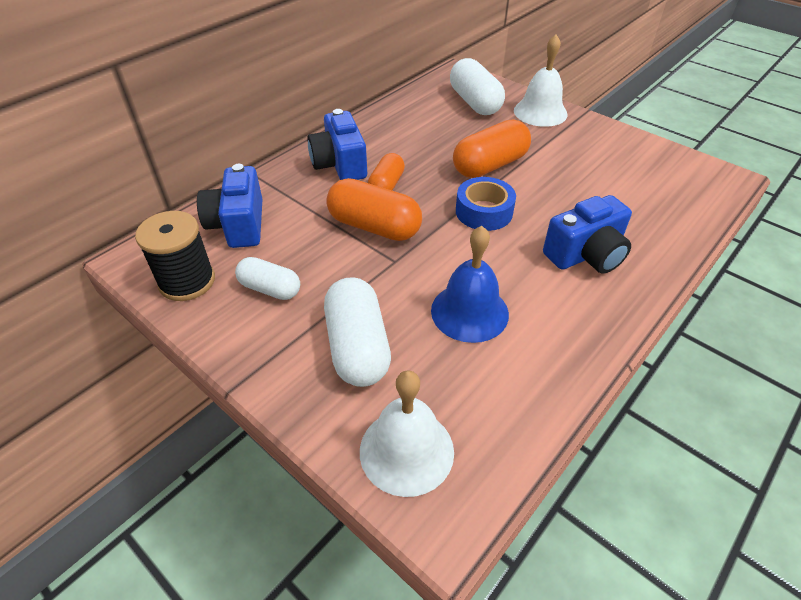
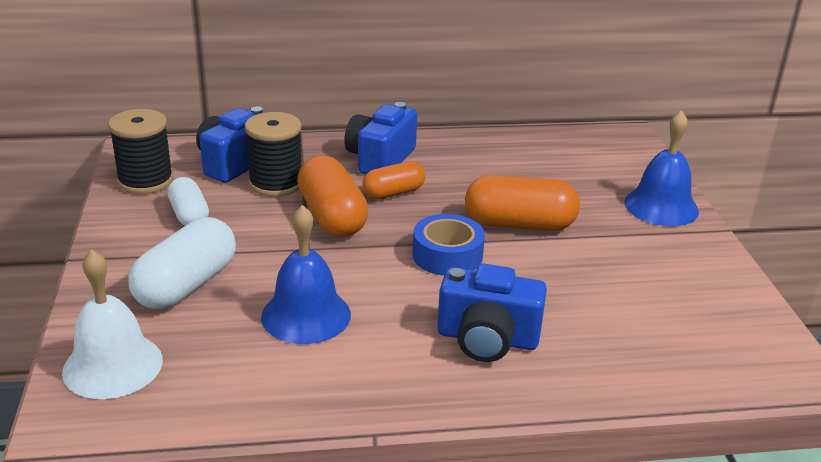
camera: 40 degrees right, 15 degrees down
(296, 224) = (276, 183): none -> black spool
(475, 102) = (599, 167): white capsule -> none
(540, 112) = (661, 206): white bell -> blue bell

